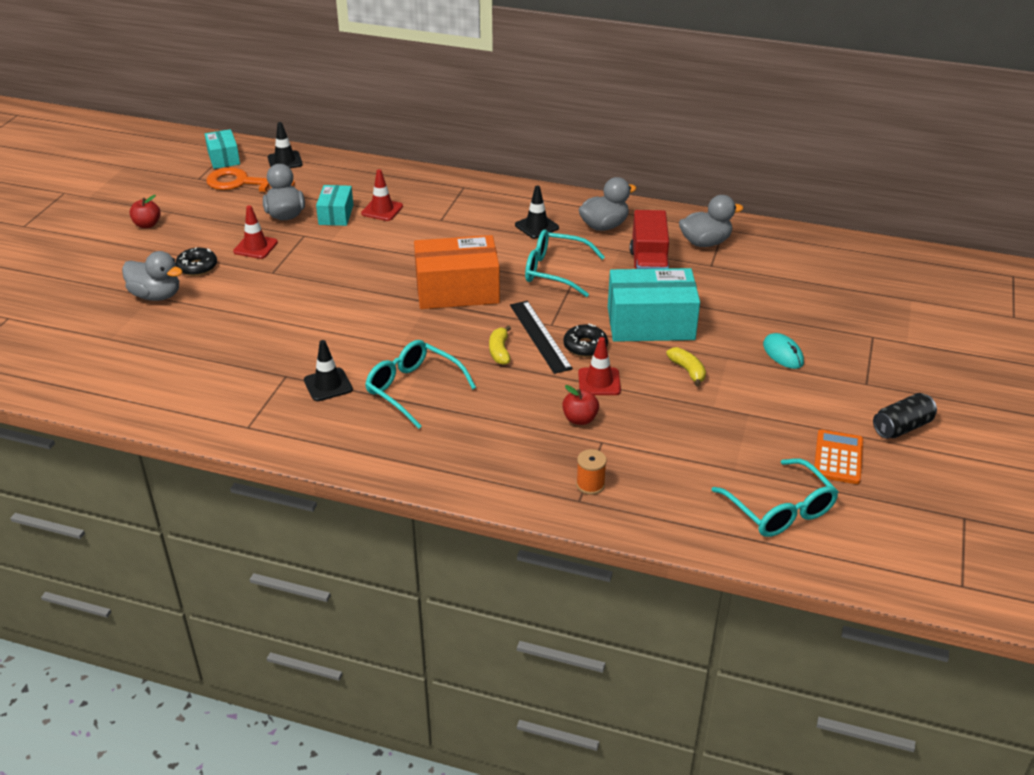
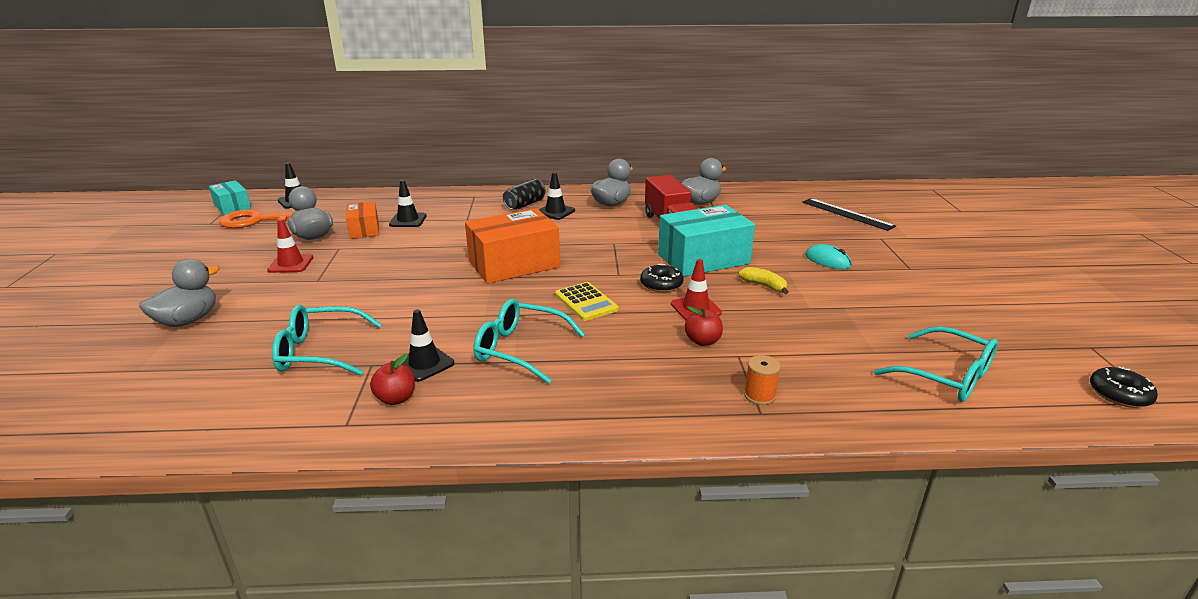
camera: 20 degrees left, 10 degrees down
(147, 225) = (161, 264): red apple -> red apple (396, 398)
(156, 295) = (188, 320): grey duck -> grey duck turned 60 degrees counterclockwise
(197, 267) = (230, 289): black donut -> black donut (1119, 394)
(336, 215) = (364, 229): turquoise box -> orange box
(382, 210) = (408, 220): red traffic cone -> black traffic cone
(499, 351) = (586, 302): yellow banana -> yellow calculator
(540, 336) = (615, 284): black ruler -> black ruler (847, 214)
(556, 271) = (594, 237): turquoise glasses -> turquoise glasses (320, 352)
(838, 457) = (947, 324): orange calculator -> none
(901, 427) = (969, 292): black can -> black can (525, 204)

